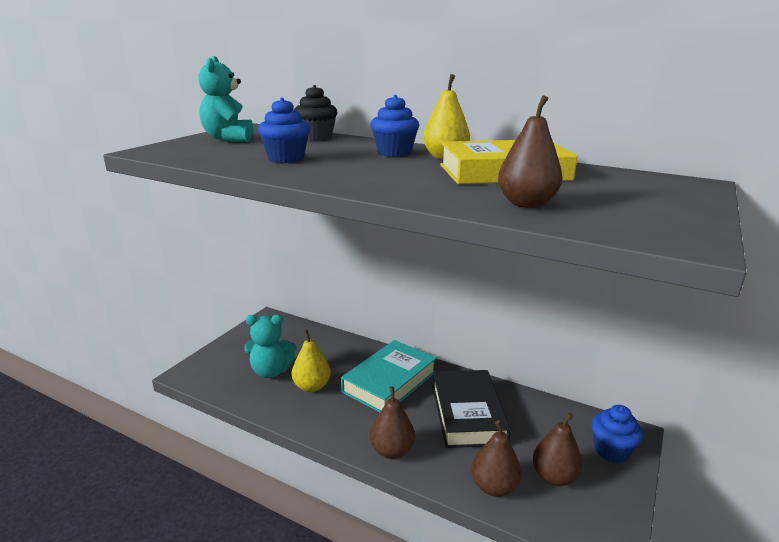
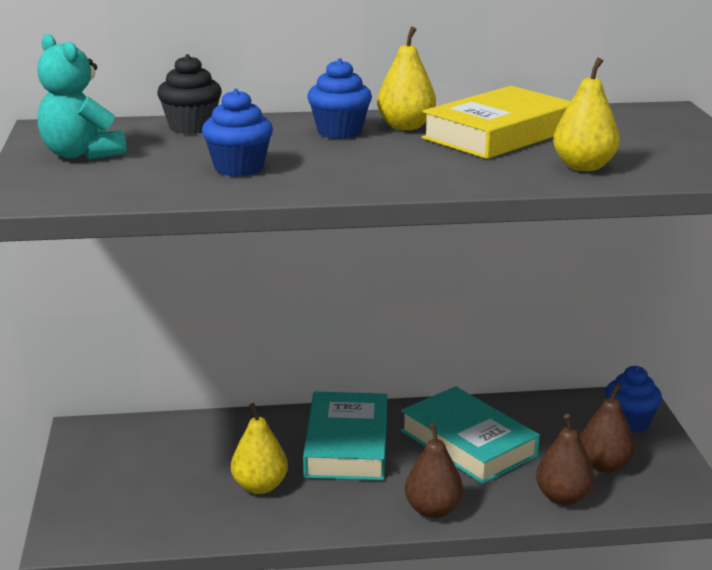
camera: 35 degrees left, 0 degrees up
(271, 371) = (182, 491): turquoise teddy bear -> none
(467, 414) = (468, 443): black book -> turquoise book
(526, 204) = (583, 167): brown pear -> yellow pear

